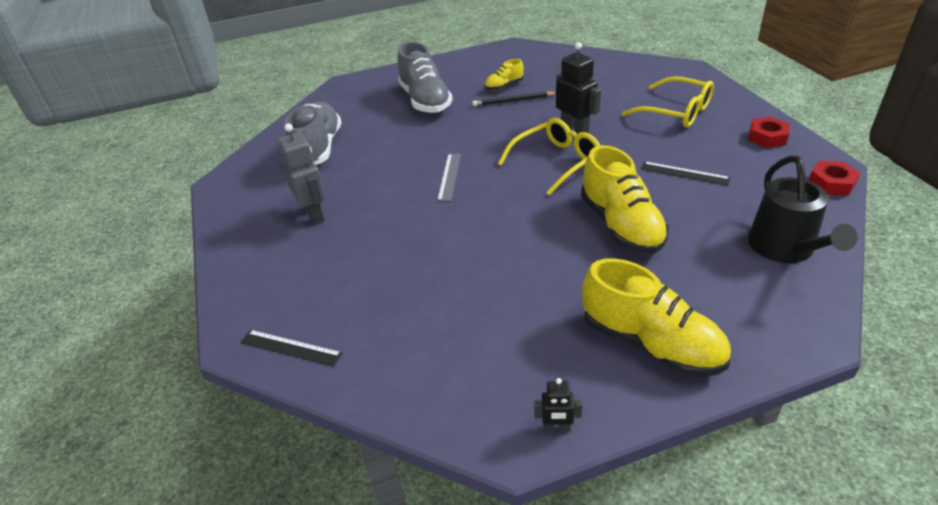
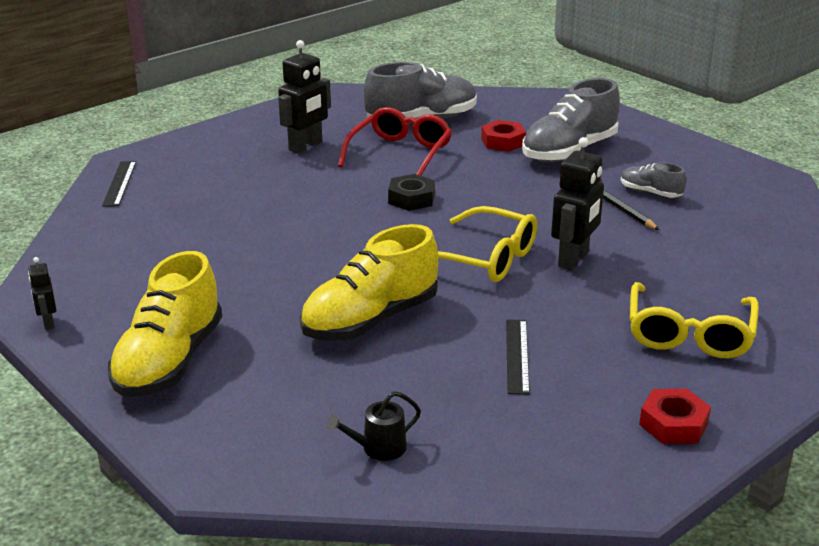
camera: 65 degrees right, 10 degrees down
(314, 214) = (306, 146): grey robot -> black robot
(370, 169) = (399, 154): none -> red glasses
(449, 176) = (411, 199): grey ruler -> black nut
(504, 86) = (650, 193): yellow shoe -> grey shoe
(784, 248) = (379, 448): black watering can -> black watering can, size x0.49
(831, 183) = (571, 491): red nut -> red nut (503, 142)

